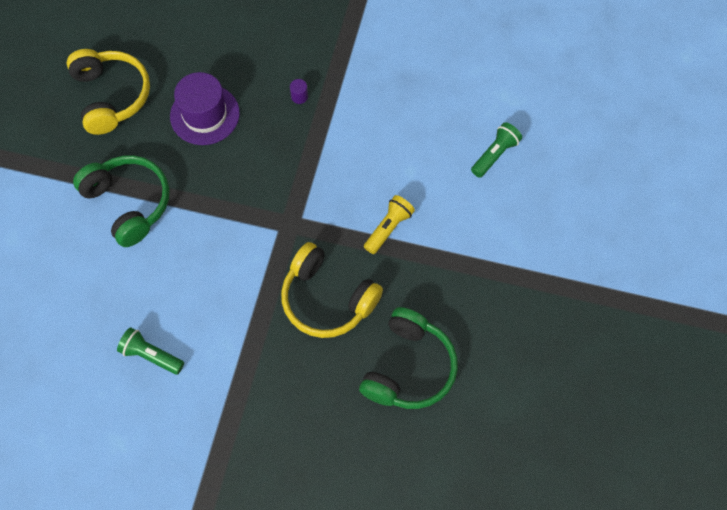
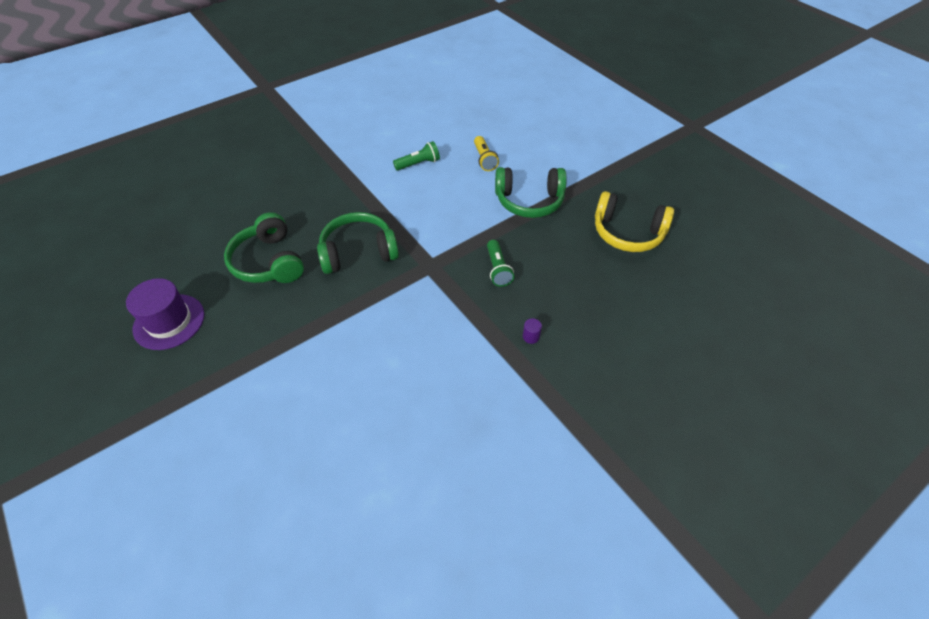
camera: 130 degrees right, 15 degrees down
(205, 114) = (566, 272): purple hat -> purple hat (169, 321)
(327, 299) = (358, 252): yellow headphones -> green headphones
(388, 228) = (365, 316): yellow flashlight -> yellow flashlight (484, 159)
(495, 154) = (341, 435): green flashlight -> green flashlight (497, 269)

